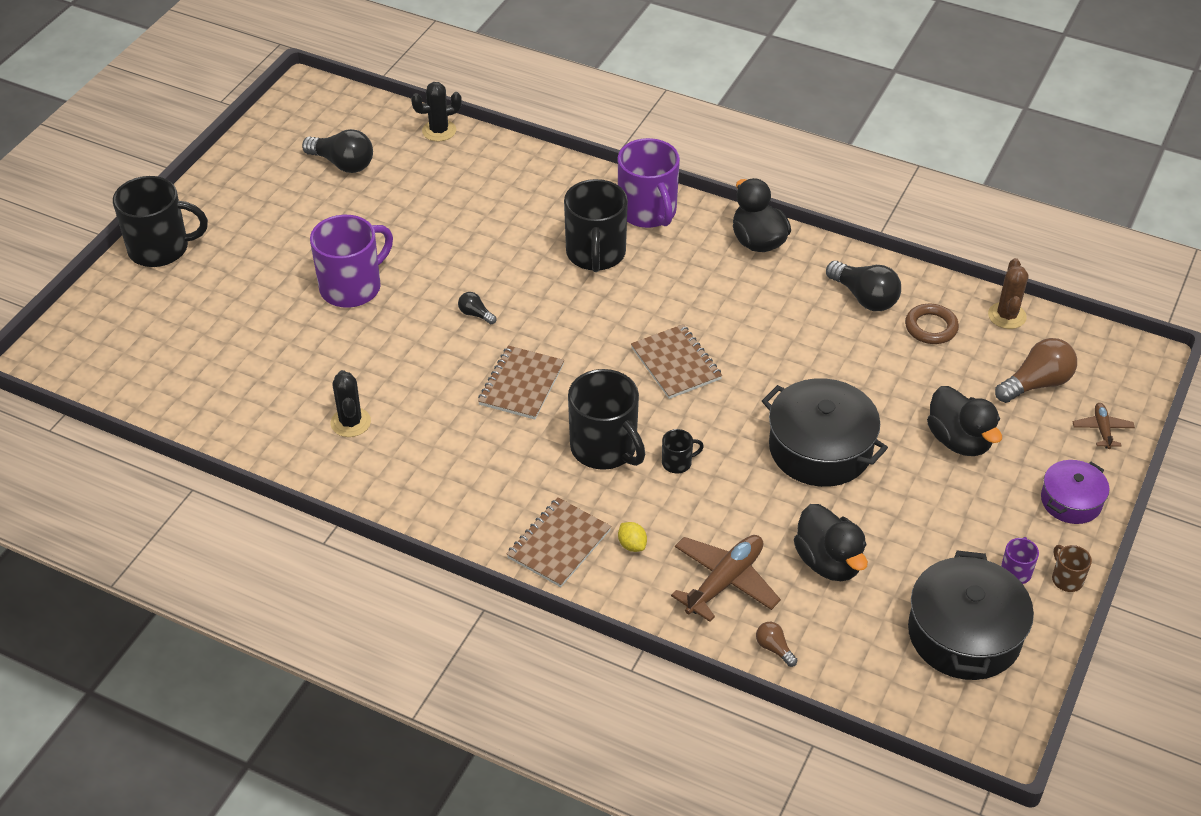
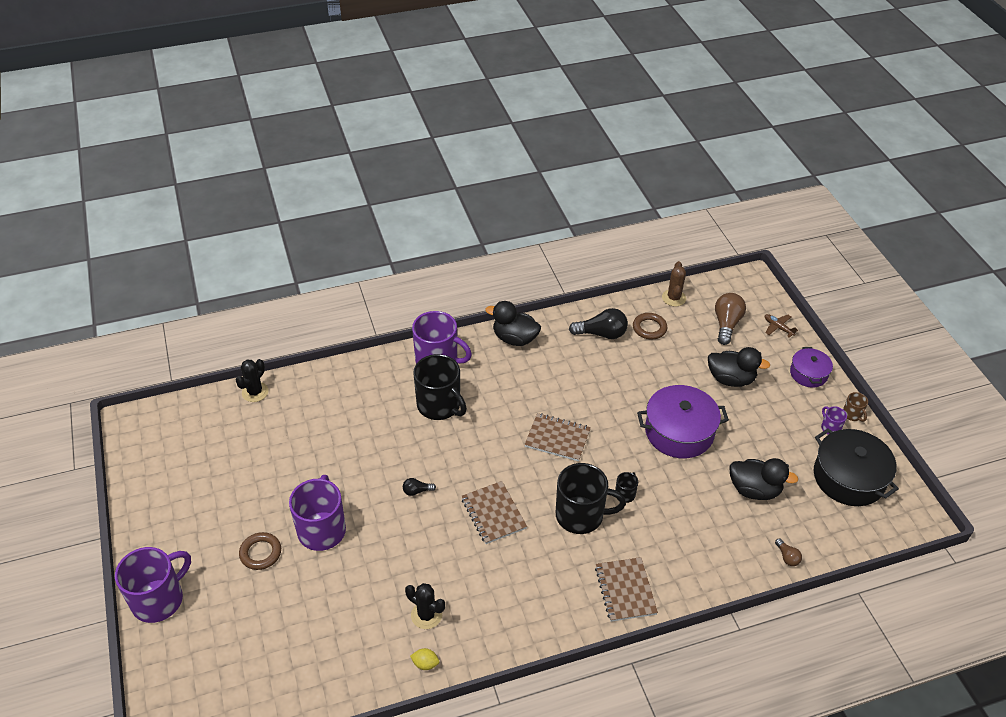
camera: 45 degrees left, 0 degrees up
(160, 249) = (159, 599): black mug -> purple mug
(279, 270) = (260, 553): none -> brown ring
(343, 164) = (217, 454): black light bulb -> none
(632, 545) = (660, 559): yellow lemon -> yellow lemon (425, 664)
(724, 582) = (724, 541): brown plane -> none
(774, 648) = (787, 557): brown light bulb -> brown light bulb turned 120 degrees counterclockwise
(820, 449) = (679, 432): black pot -> purple pot
(1007, 316) = (673, 298): brown cactus -> brown cactus turned 45 degrees clockwise
(1066, 579) = (852, 414): brown mug -> brown mug turned 135 degrees counterclockwise

